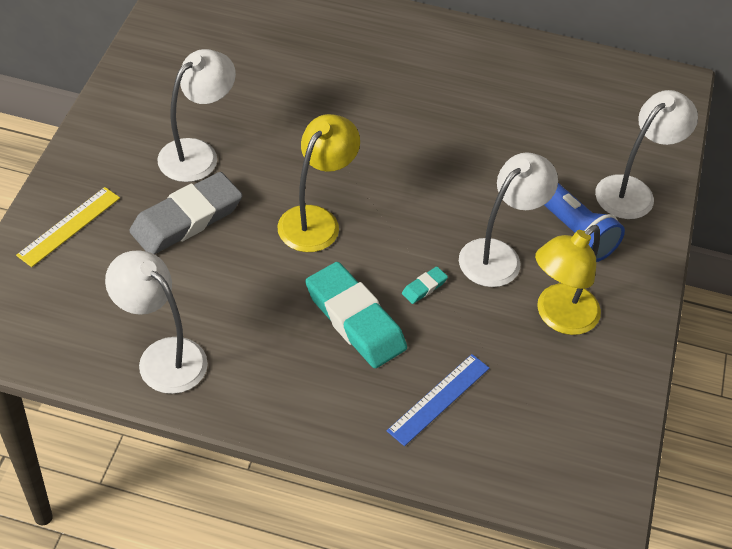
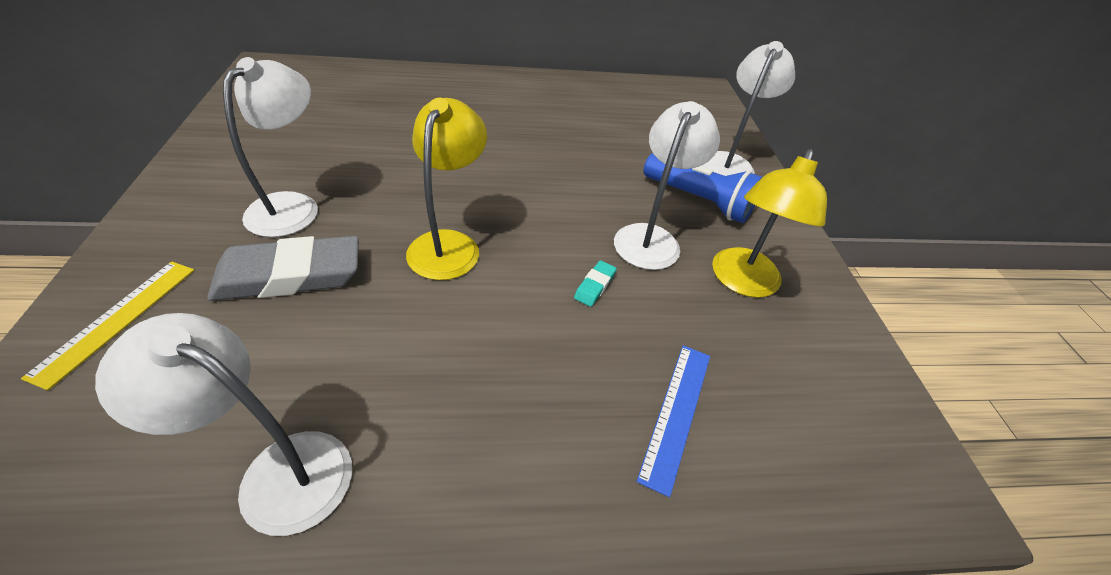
camera: 20 degrees left, 5 degrees down
(187, 219) = (290, 275): grey eraser -> grey eraser turned 45 degrees clockwise
(355, 320) = (534, 342): turquoise eraser -> none

